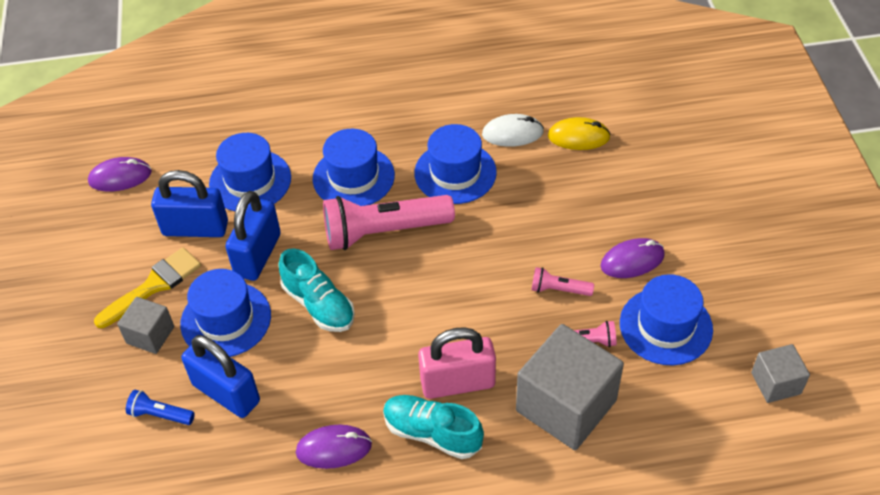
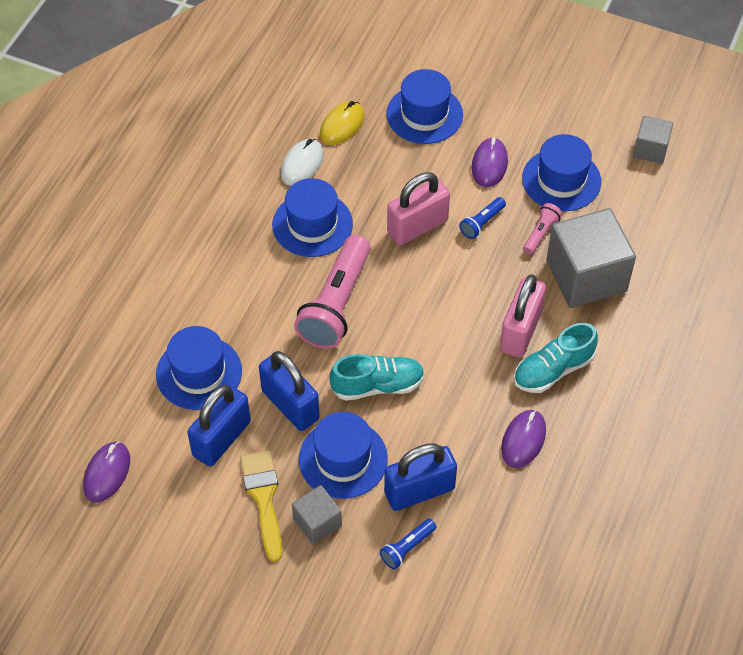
camera: 60 degrees left, 5 degrees up
(353, 177) = (258, 296): blue hat -> blue hat (424, 114)
(514, 244) = (417, 226): none -> pink padlock
(559, 289) = (482, 223): pink flashlight -> blue flashlight

